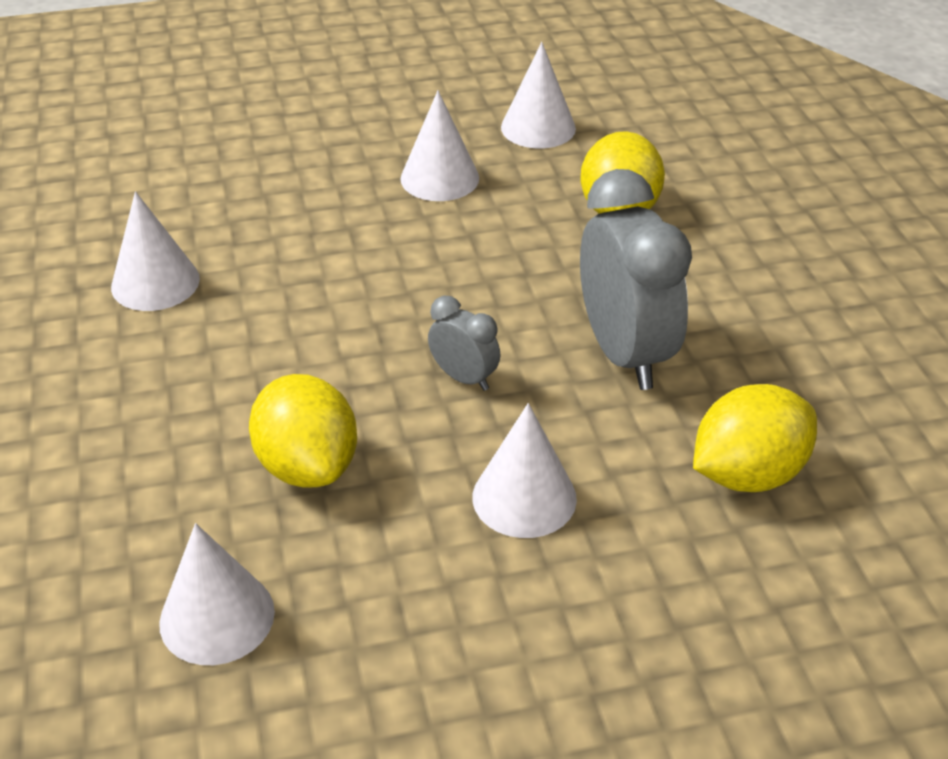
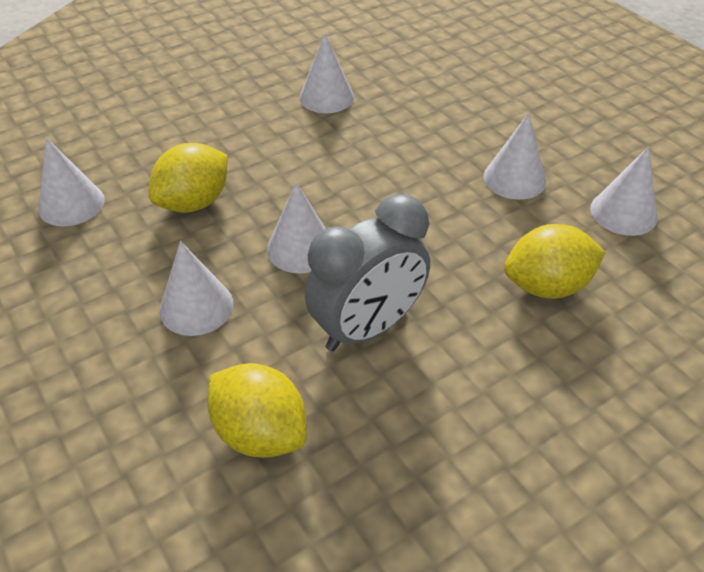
camera: 70 degrees right, 5 degrees up
(464, 378) = (301, 248): grey clock -> white cone

